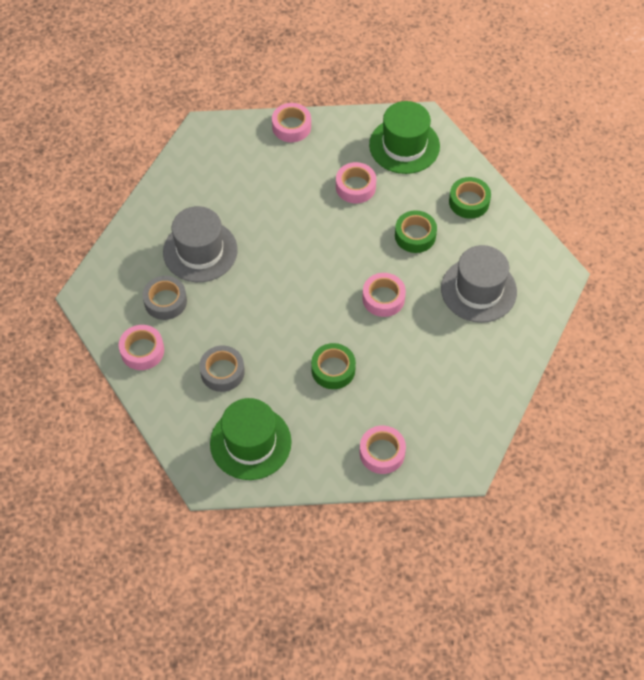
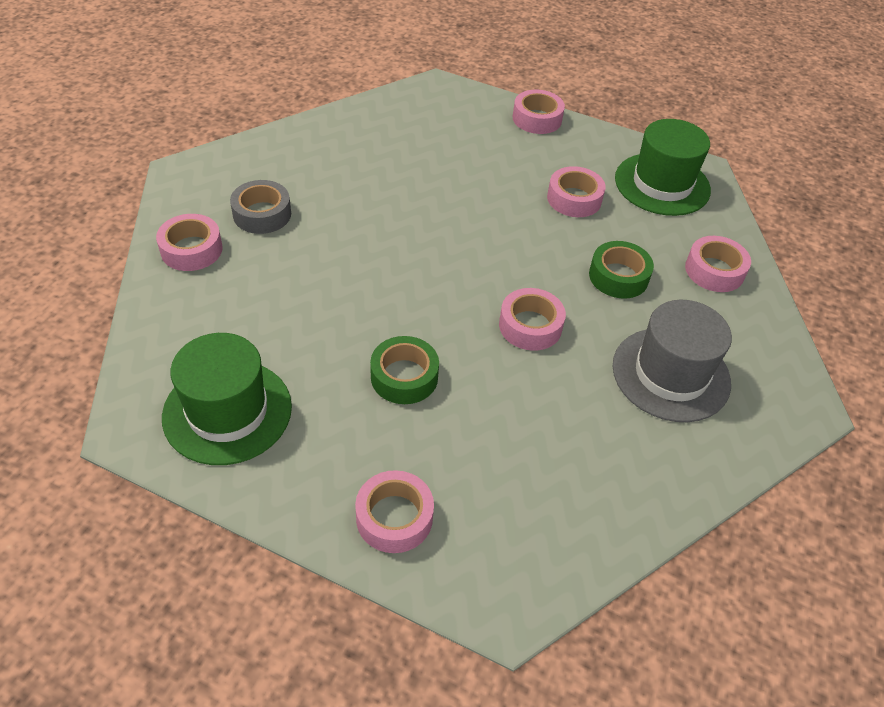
camera: 25 degrees right, 10 degrees down
(200, 251) = (343, 184): grey hat -> none
(222, 372) = (263, 314): grey tape -> none
(469, 202) = (714, 271): green tape -> pink tape

